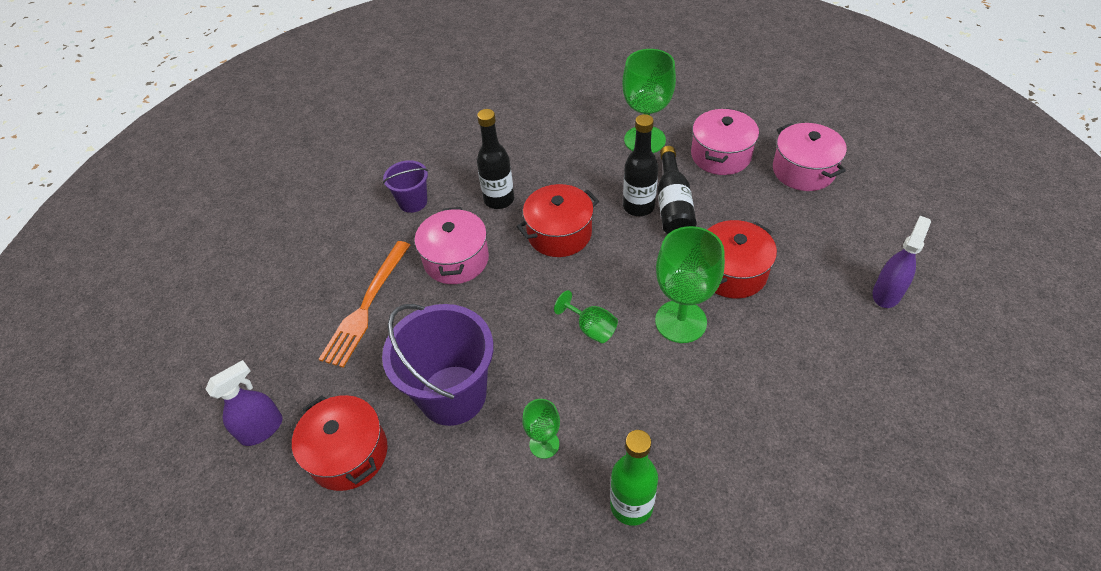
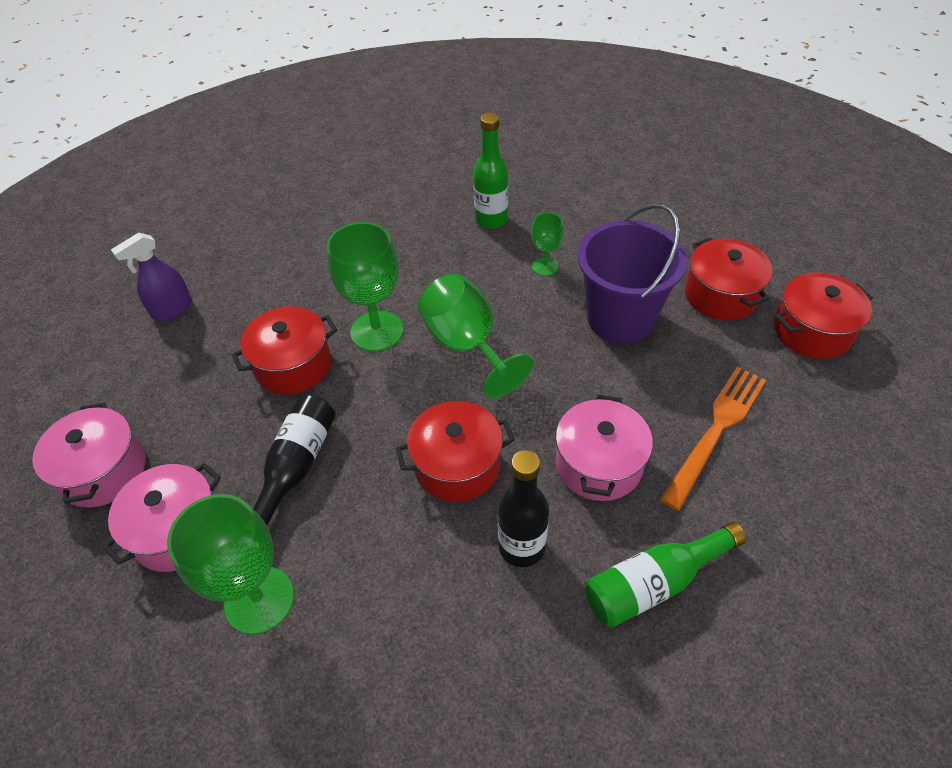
camera: 165 degrees left, 0 degrees up
(262, 429) = (812, 331): purple spray bottle -> red pot
(413, 202) = (654, 583): purple bucket -> green bottle
(591, 328) = (467, 345): green goblet -> green goblet, size x1.90
(638, 206) = (339, 477): black bottle -> none

